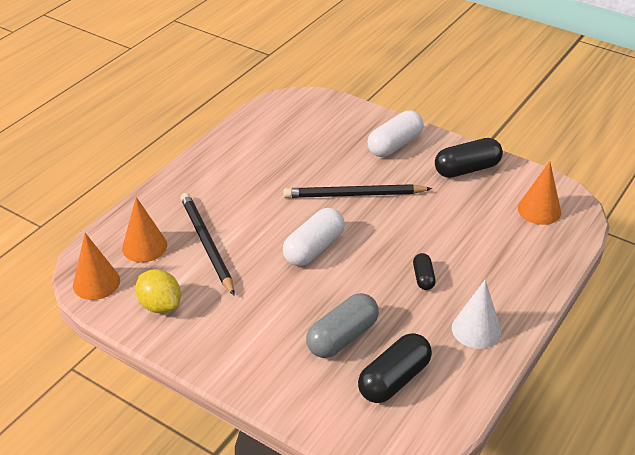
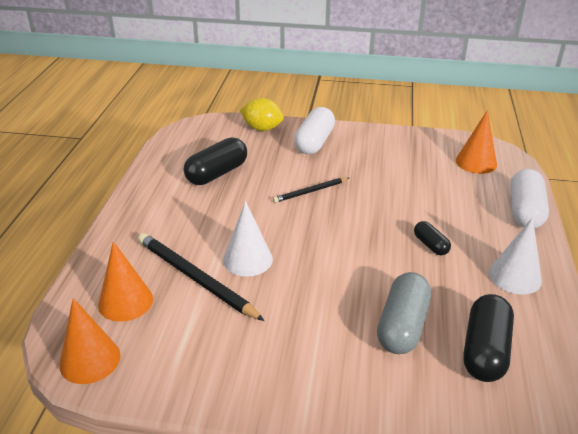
camera: 25 degrees left, 5 degrees down
(160, 305) = (184, 360): yellow lemon -> yellow lemon (262, 128)
(257, 241) = (248, 259): none -> white cone
(314, 248) = (309, 249): white capsule -> white capsule (525, 211)
(354, 195) = (310, 191): black pencil -> black pencil, size x0.57
(467, 169) = (391, 146): black capsule -> black capsule (217, 173)

